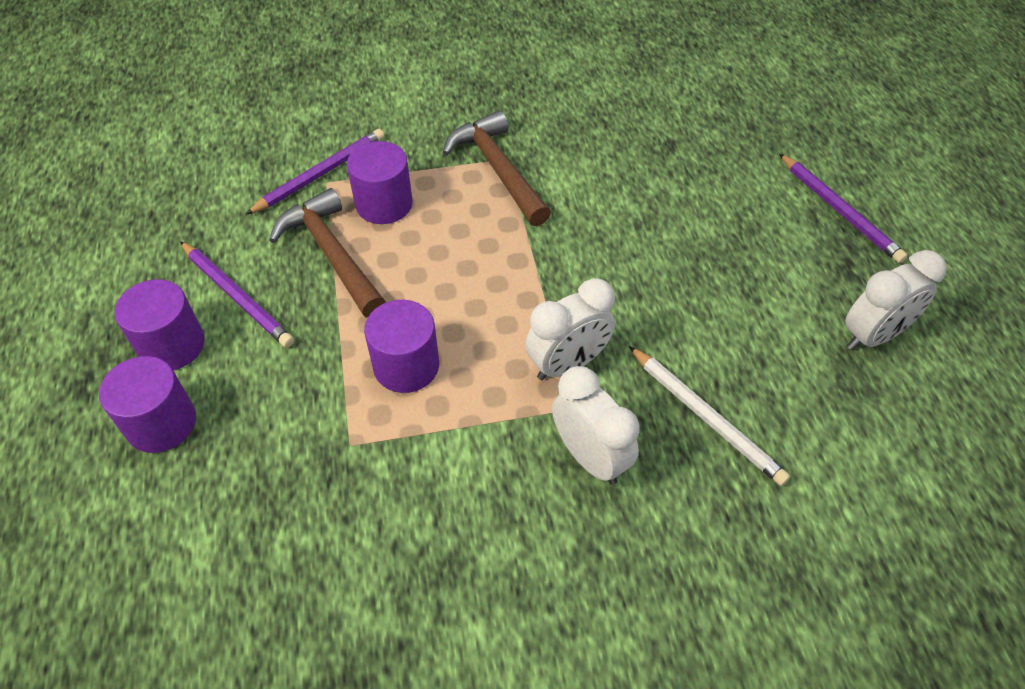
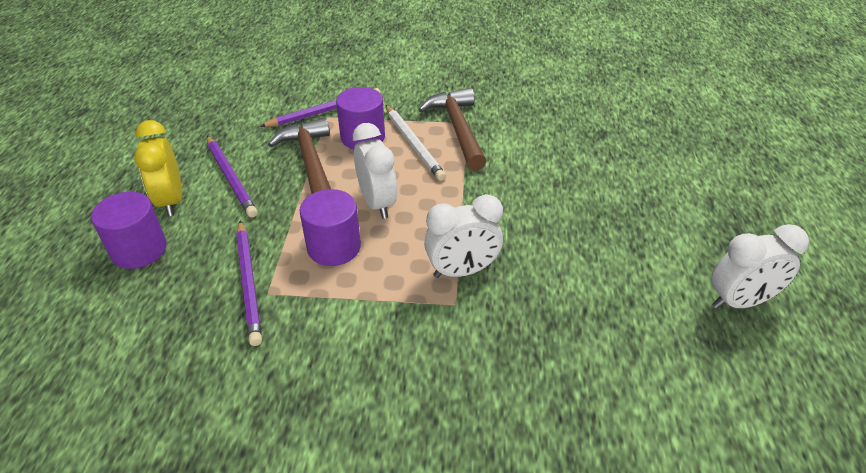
camera: 15 degrees right, 10 degrees down
(172, 345) = (171, 200): purple cylinder -> yellow clock
(590, 457) = (455, 343): white clock -> white clock (377, 203)
(706, 417) = (566, 334): white pencil -> white pencil (414, 144)
(839, 210) = (735, 202): purple pencil -> purple pencil (249, 283)

